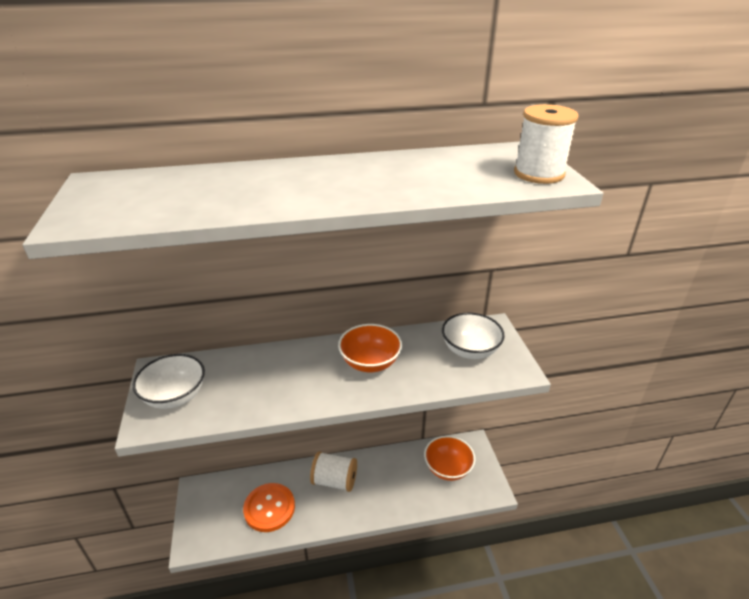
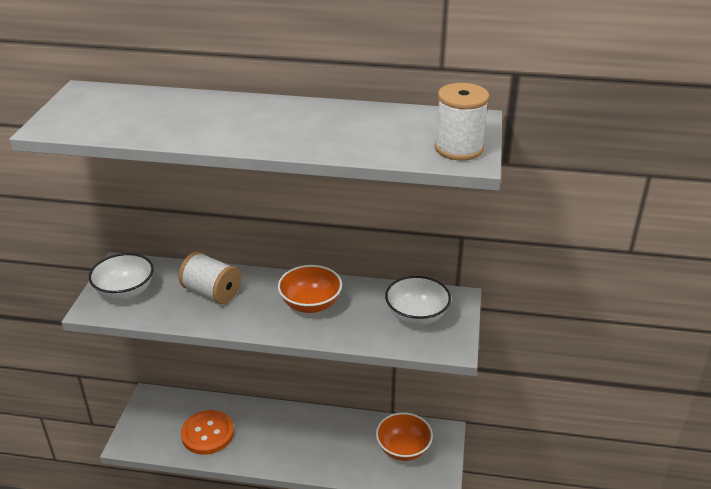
camera: 20 degrees right, 0 degrees up
(334, 481) = (281, 427): white spool -> white spool (212, 292)

